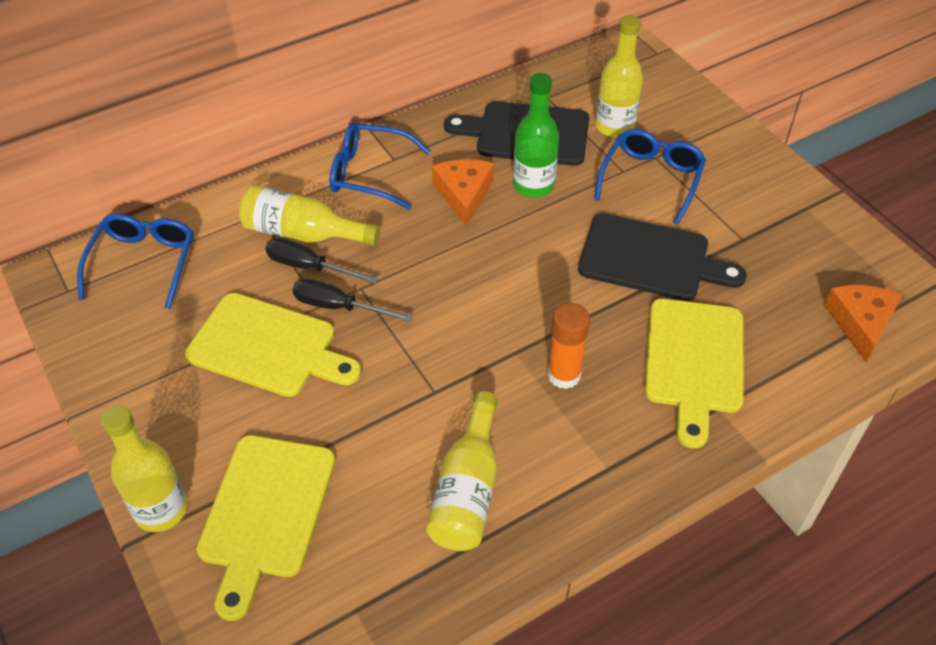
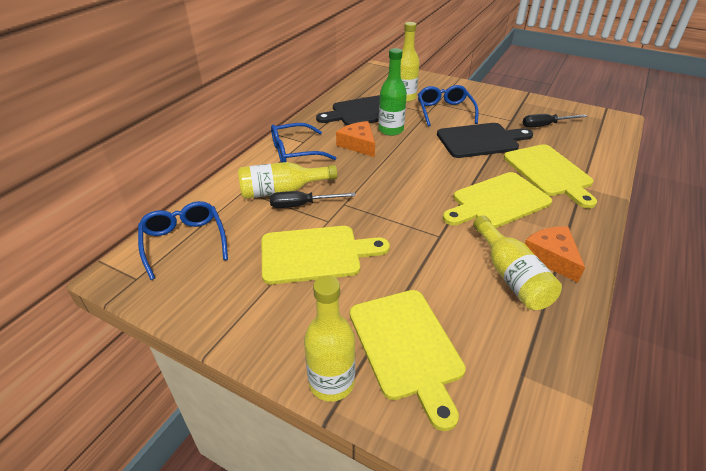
camera: 30 degrees left, 10 degrees down
(339, 307) = (340, 217): black screwdriver -> black screwdriver (545, 125)
(564, 375) = (497, 201): orange glue stick -> yellow cutting board
(860, 323) = (596, 133): orange cheese -> orange cheese (551, 257)

